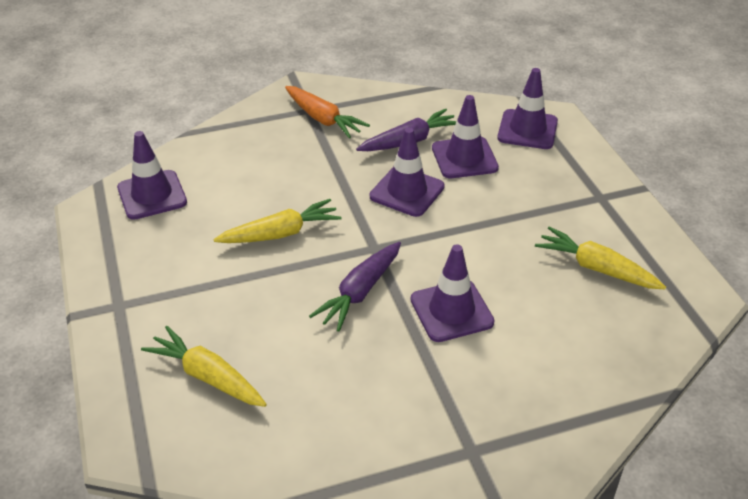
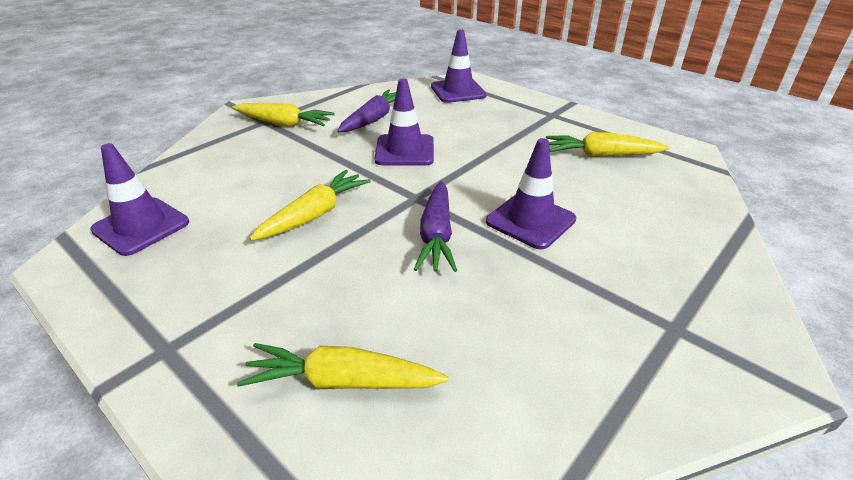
camera: 30 degrees left, 5 degrees down
(323, 119) = (284, 123): orange carrot -> yellow carrot
(464, 158) = (429, 118): purple traffic cone -> none

